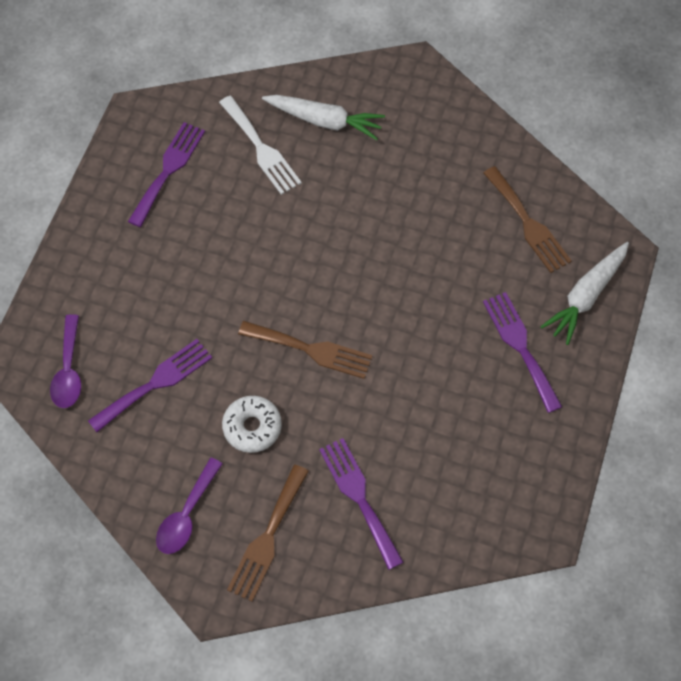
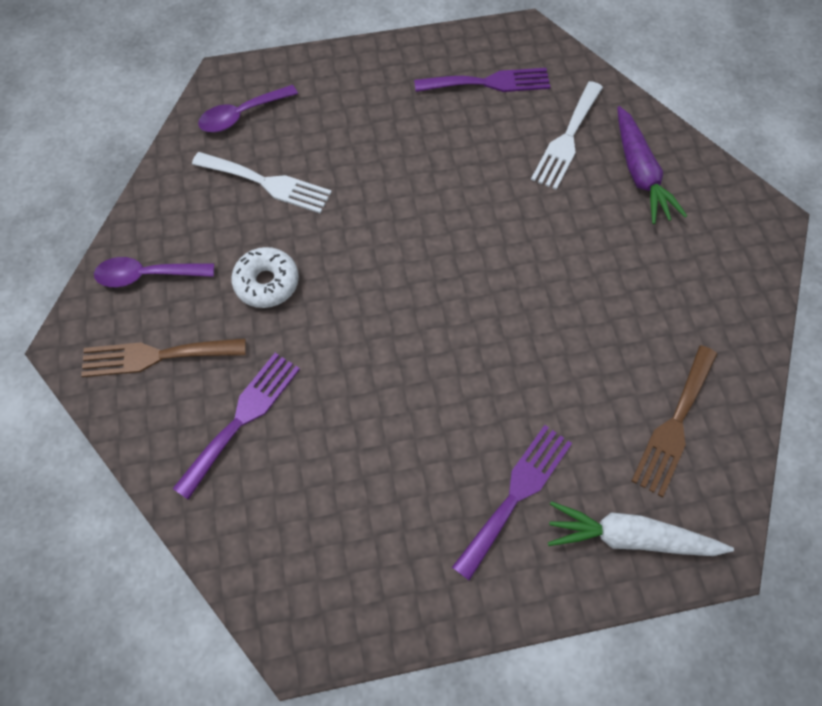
camera: 60 degrees right, 0 degrees up
(155, 383) = (267, 183): purple fork -> white fork
(311, 350) = (380, 290): brown fork -> none
(325, 121) = (640, 174): white carrot -> purple carrot

